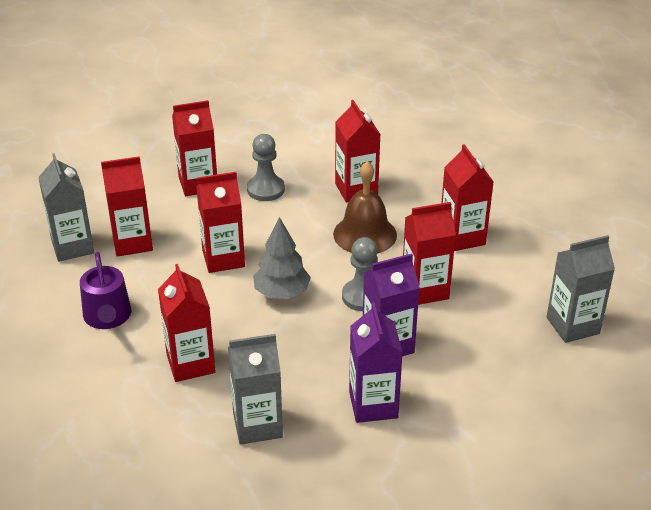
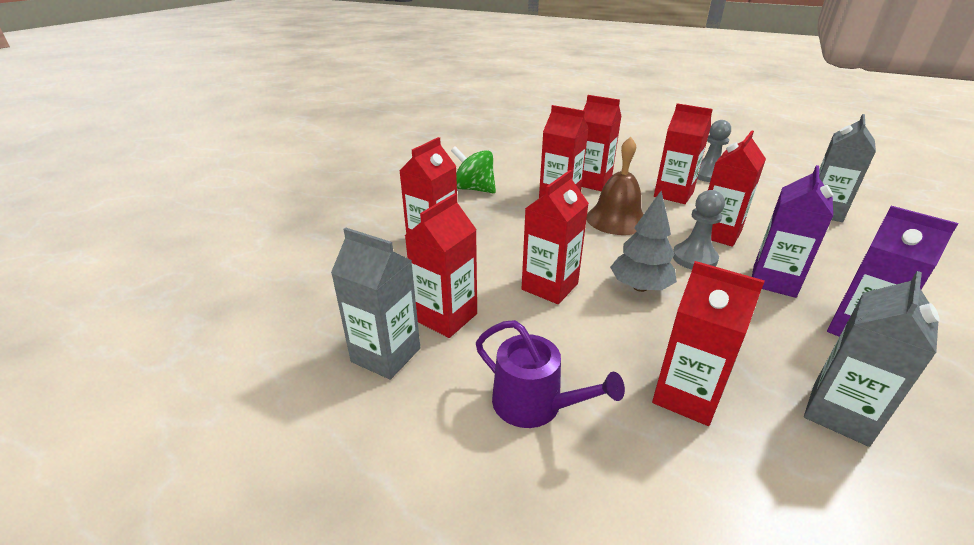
camera: 40 degrees left, 5 degrees down
(265, 189) = (496, 223): grey pawn -> grey pawn (708, 175)
(299, 148) = (474, 189): none -> green spinning top
(411, 189) = (592, 182): none -> red carton

